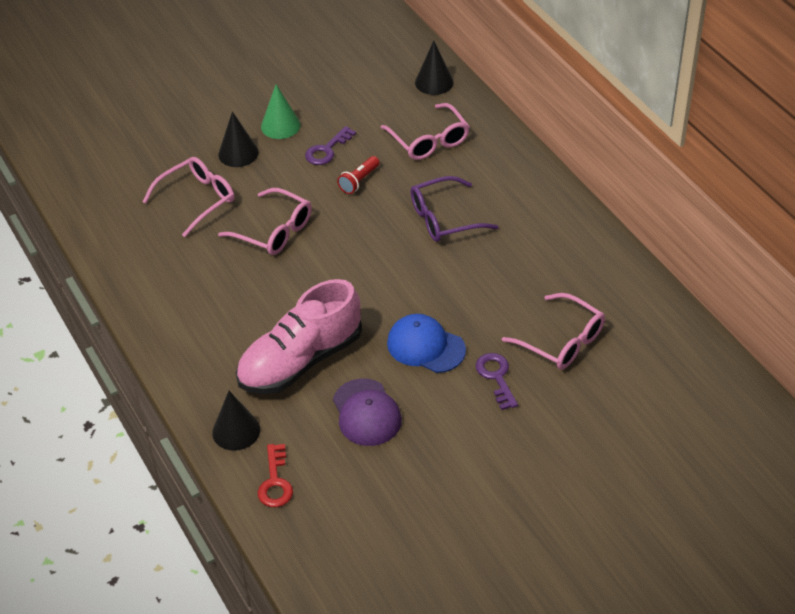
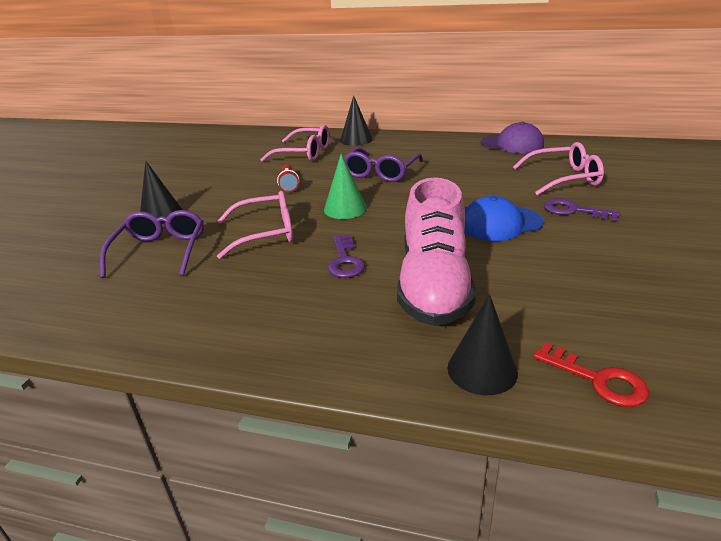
camera: 45 degrees left, 15 degrees down
(197, 199) = (160, 251): pink glasses -> purple glasses
(280, 125) = (177, 189): green cone -> green cone (345, 209)
(327, 150) = (237, 184): purple key -> purple key (345, 261)
(366, 412) = (548, 279): purple cap -> purple cap (512, 144)
(434, 82) = (262, 136): black cone -> black cone (356, 140)

